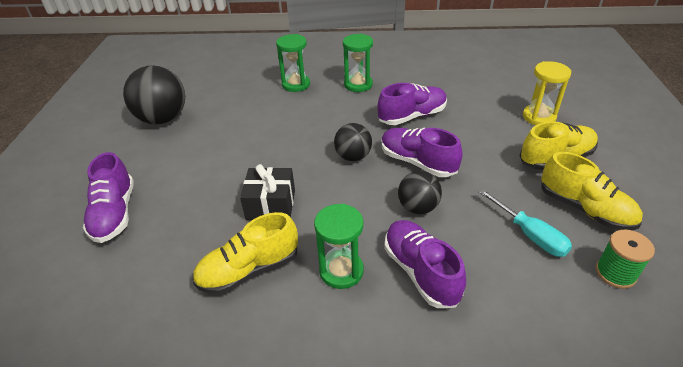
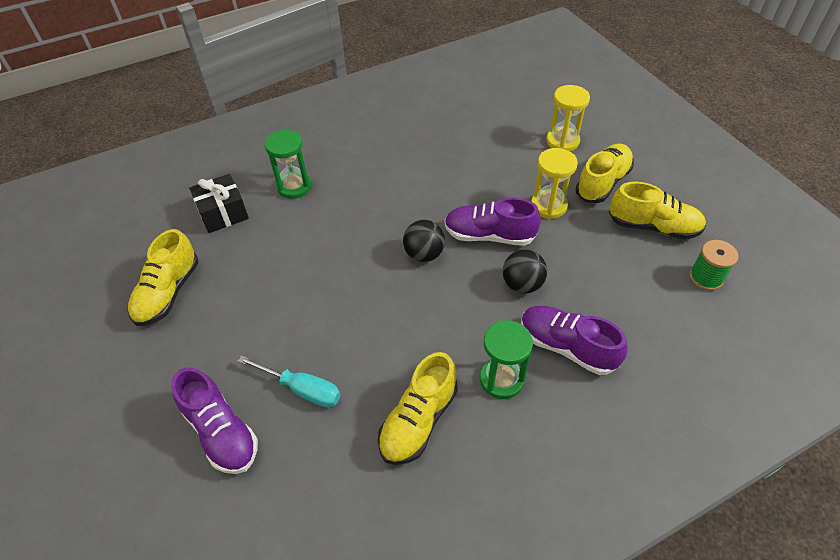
camera: 30 degrees left, 10 degrees up
(163, 119) = (168, 292): black ball -> yellow shoe
(271, 204) = (384, 343): black gift -> black gift (223, 213)
(358, 85) = (364, 162): green hourglass -> none
(412, 116) = (448, 183): purple shoe -> none
(488, 159) = (548, 206): none -> yellow hourglass
(529, 234) = (627, 270): turquoise screwdriver -> turquoise screwdriver (302, 389)

